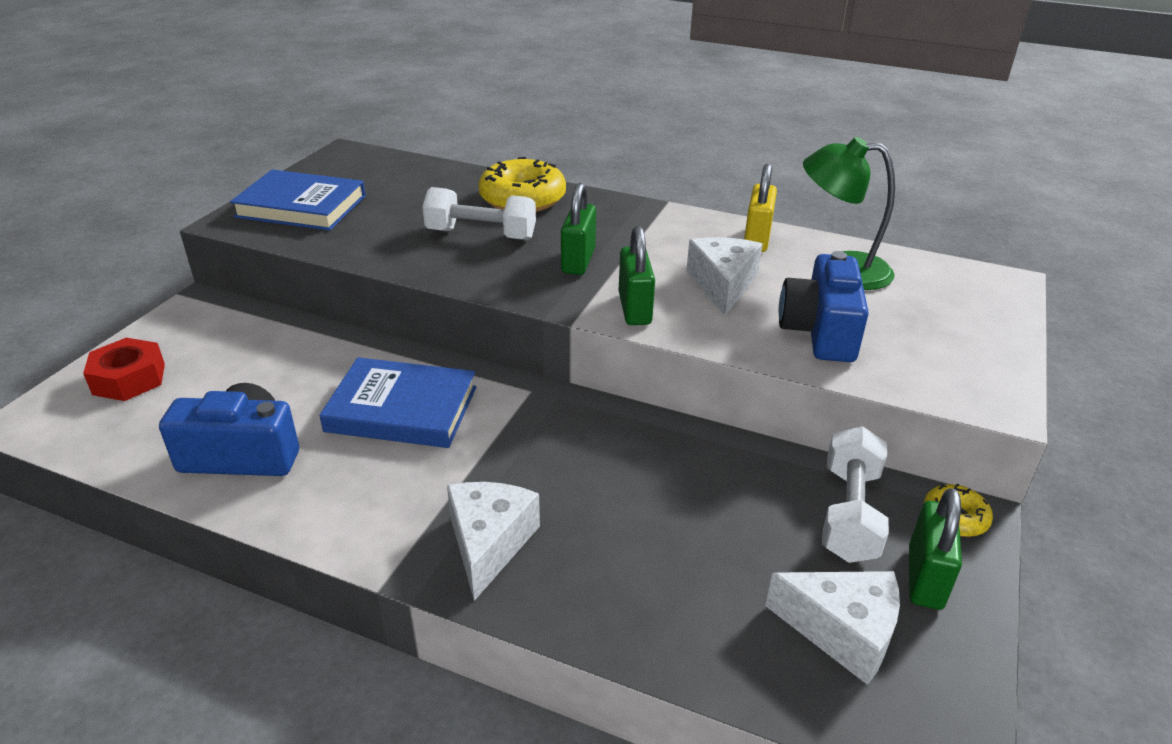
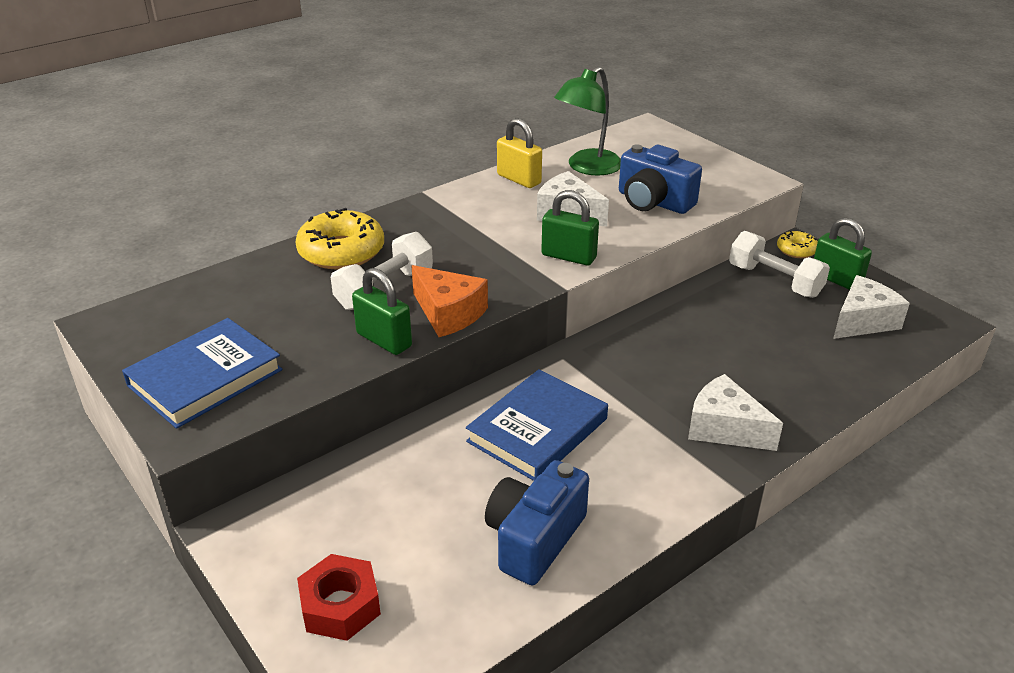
camera: 60 degrees left, 0 degrees up
(468, 274) = (448, 313): none -> orange cheese
(578, 261) = (477, 258): green padlock -> green padlock (384, 340)

